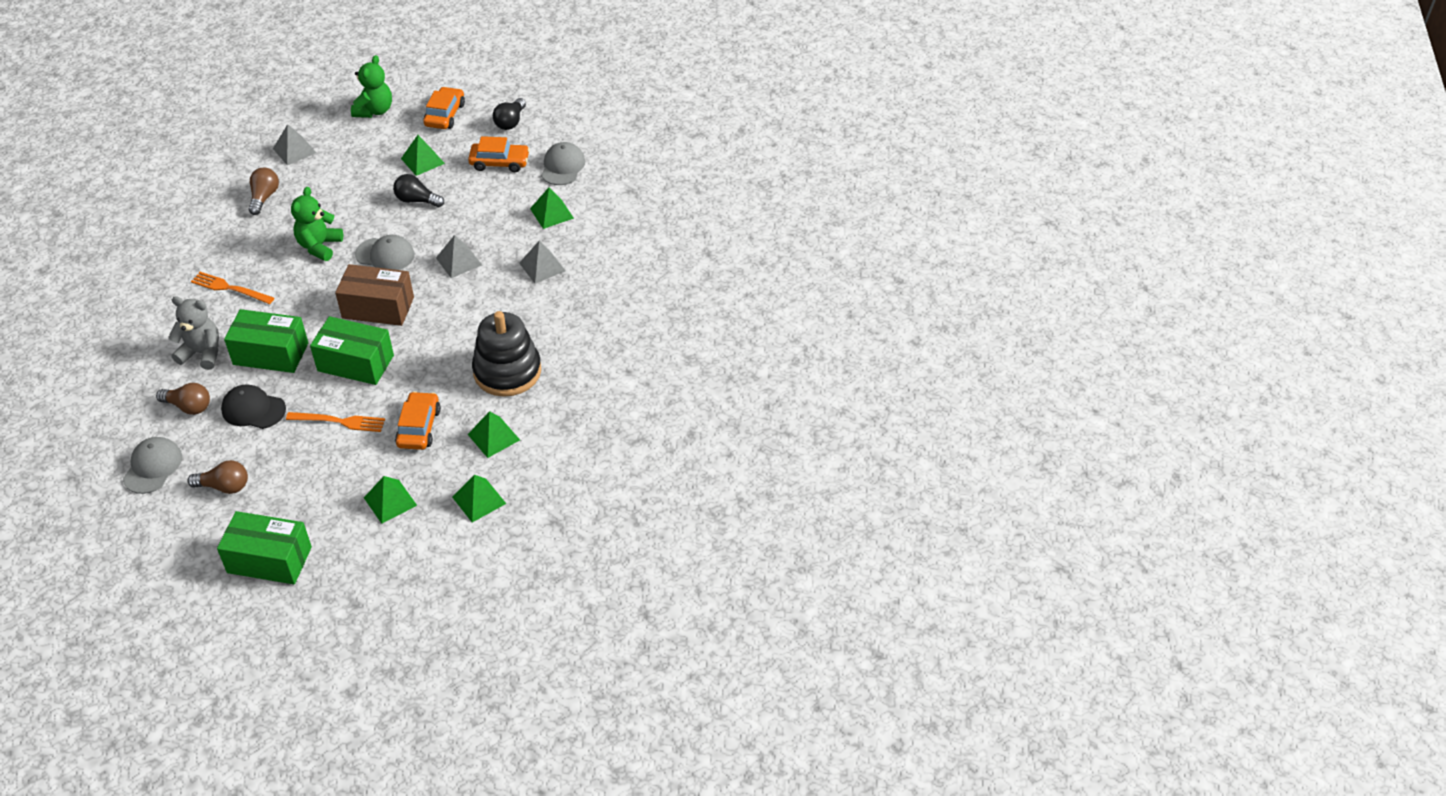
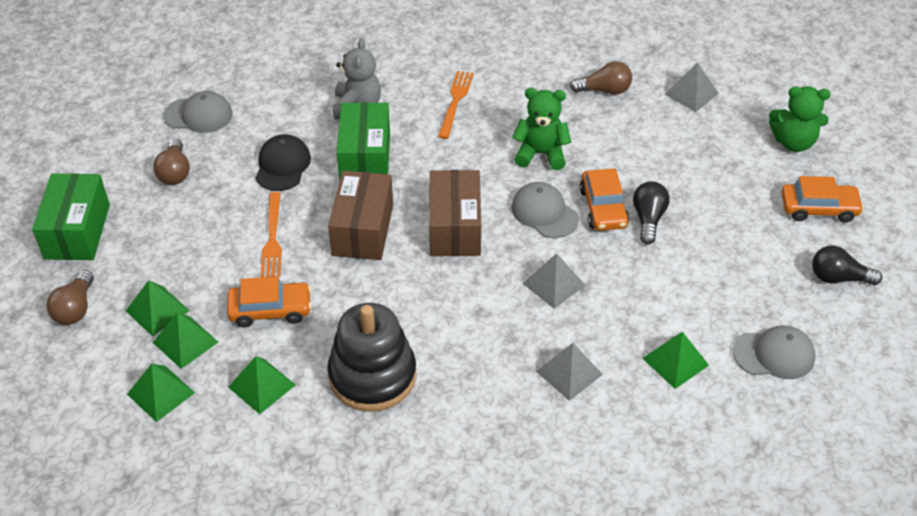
camera: 80 degrees right, 0 degrees up
(189, 407) = (281, 118): brown light bulb -> brown light bulb (75, 308)
(355, 363) = (363, 230): green box -> brown box
(385, 254) = (544, 213): grey cap -> grey cap turned 135 degrees clockwise
(422, 161) = (722, 207): green pyramid -> green pyramid (185, 342)
(500, 162) = (752, 284): orange car -> orange car (603, 208)

